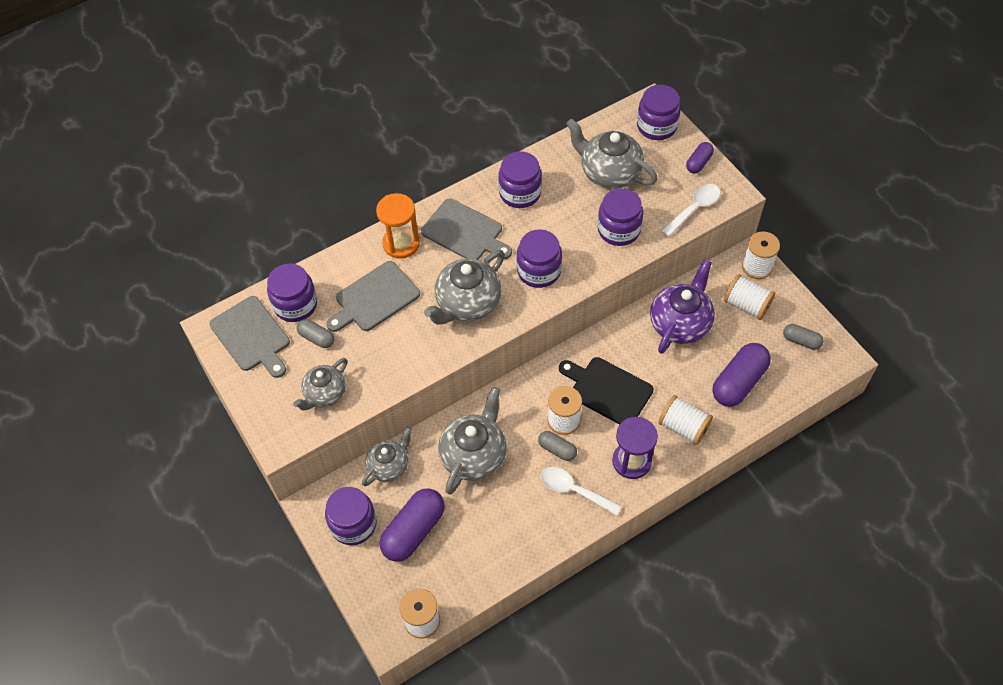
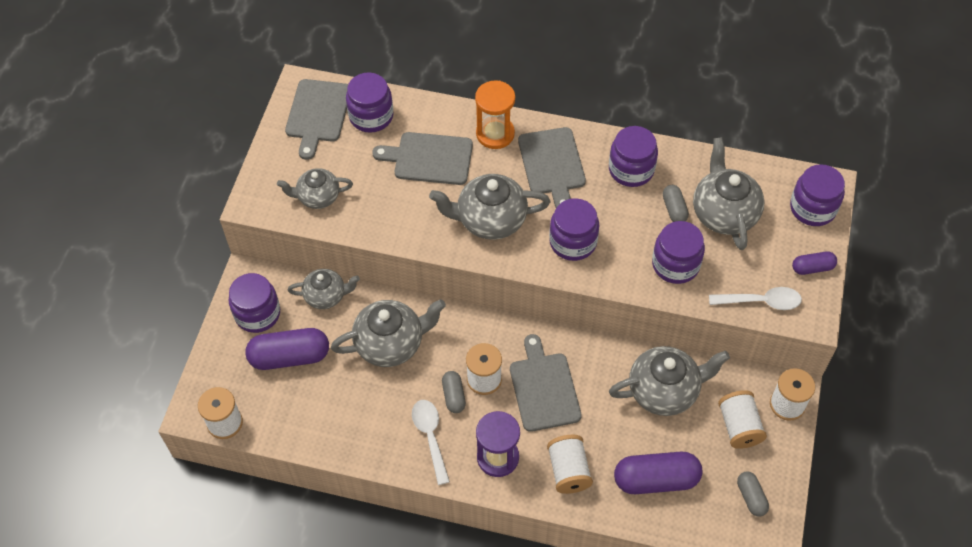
camera: 45 degrees right, 0 degrees up
(316, 338) = (357, 153): grey capsule -> grey capsule (674, 209)
(607, 390) = (544, 388): black cutting board -> grey cutting board
(680, 323) = (664, 390): purple teapot -> grey teapot

